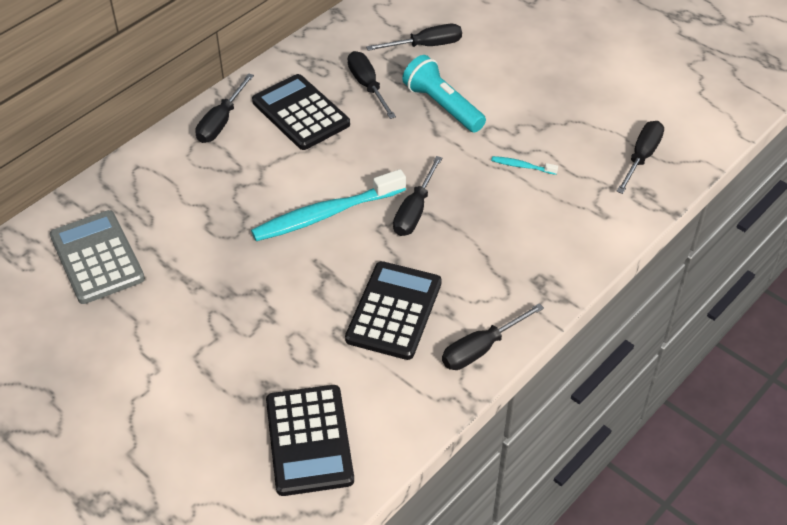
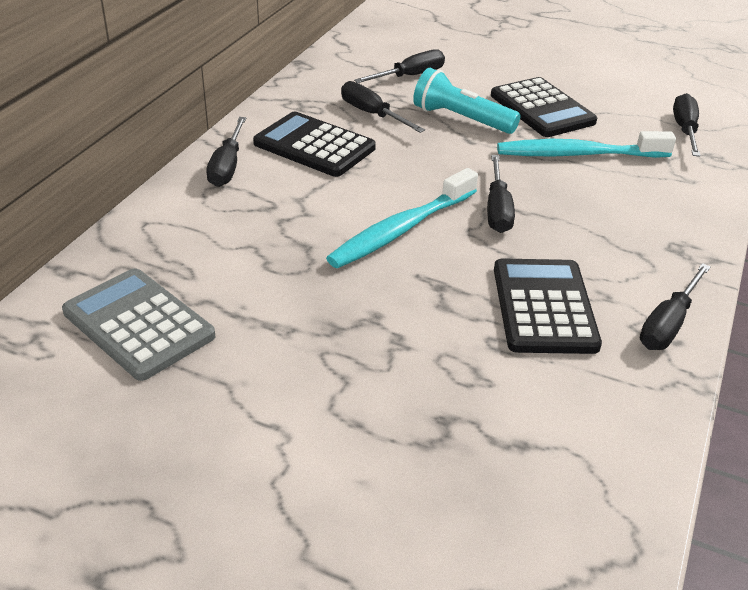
camera: 20 degrees left, 10 degrees down
(309, 440) = (542, 473): black calculator -> black calculator (542, 109)
(522, 166) = (578, 154): turquoise toothbrush -> turquoise toothbrush, size x2.35

